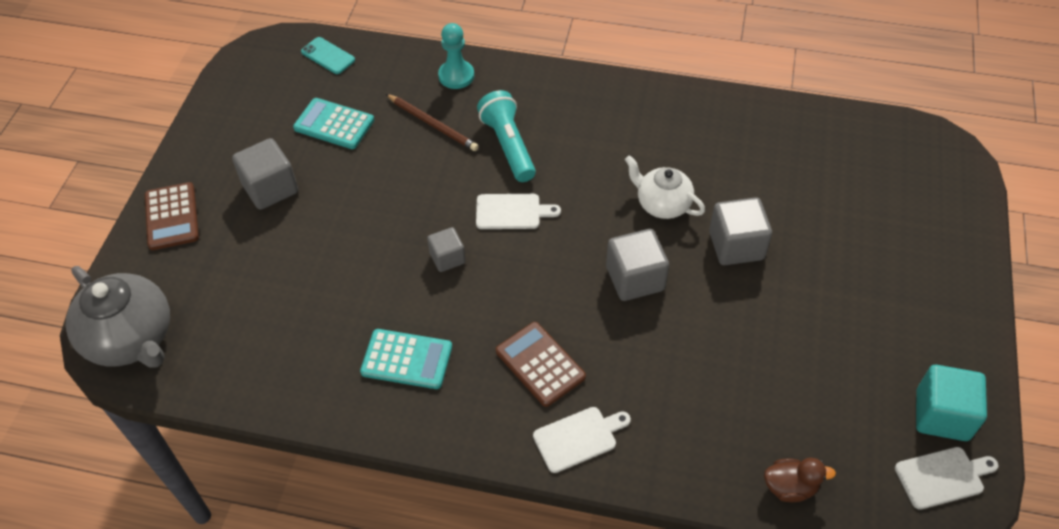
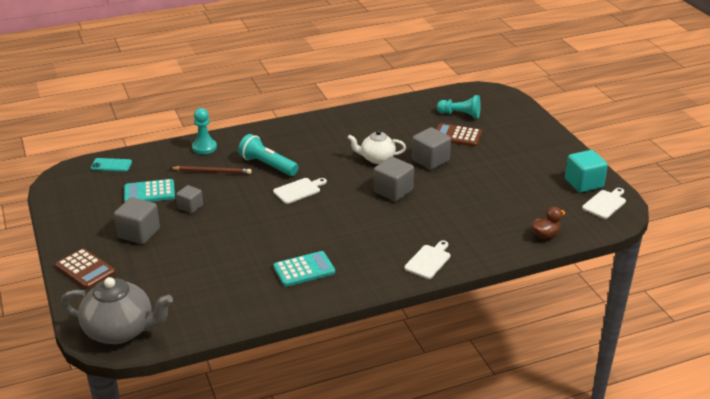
camera: 35 degrees left, 20 degrees down
(447, 258) = (282, 221): grey cube -> grey cube (190, 207)
(540, 364) = (379, 242): brown calculator -> brown calculator (457, 136)
(856, 175) = (460, 114): none -> turquoise pawn

